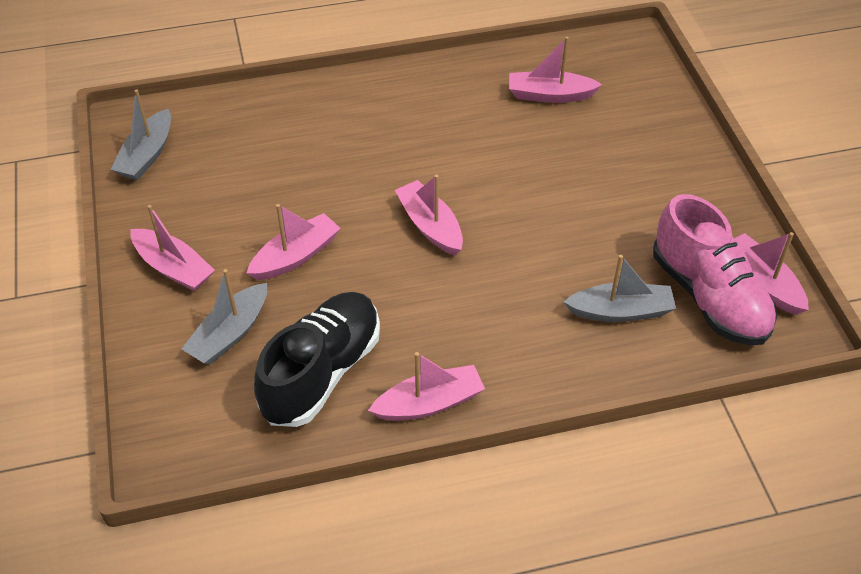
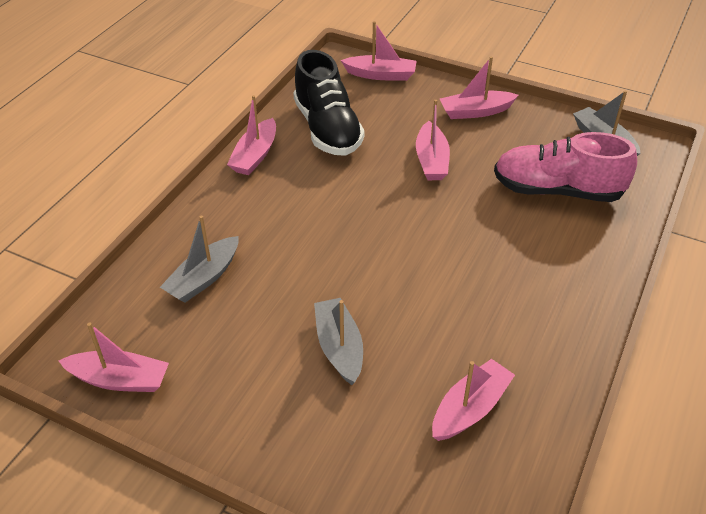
camera: 130 degrees right, 5 degrees down
(230, 333) = (397, 111): grey boat -> grey boat (339, 347)
(430, 226) = (390, 233): pink boat -> pink boat (381, 75)
(708, 296) = (152, 335): pink shoe -> pink shoe (557, 190)

